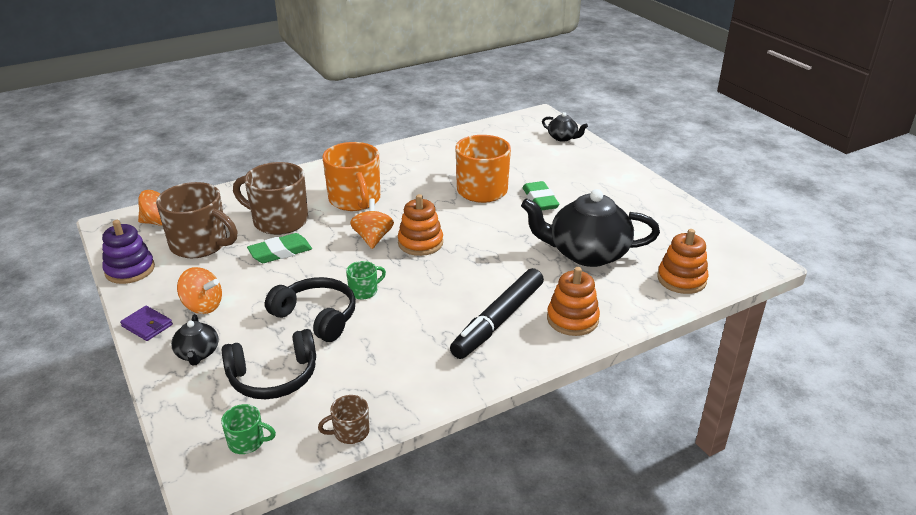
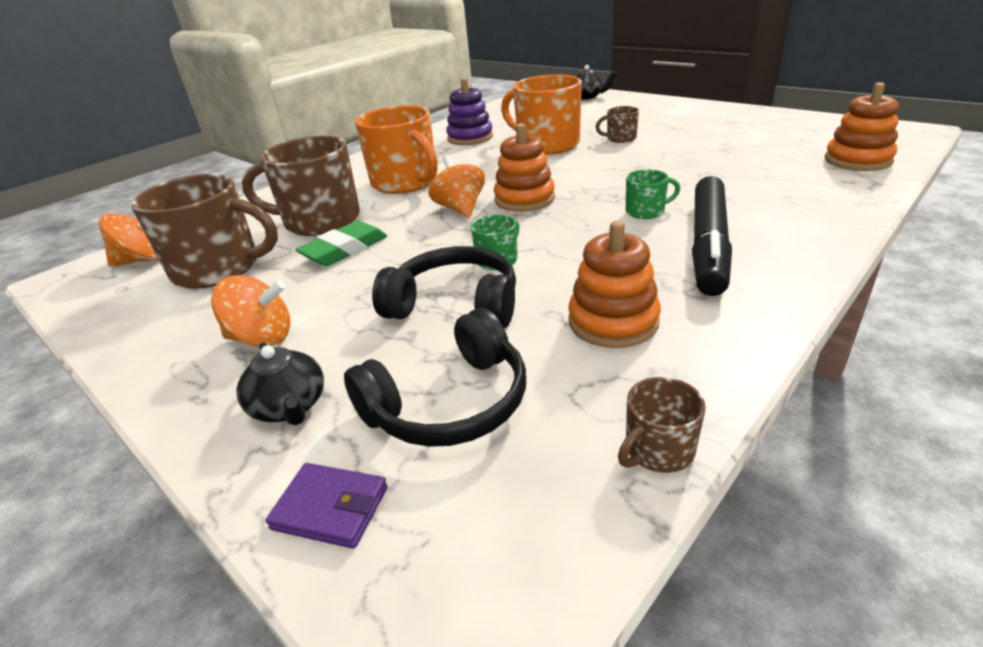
camera: 15 degrees left, 0 degrees up
(130, 270) = (114, 324): purple stacking toy -> purple stacking toy (470, 138)
(147, 325) = (175, 390): purple wallet -> purple wallet (330, 508)
(247, 442) = (483, 533): green mug -> green mug (646, 211)
(540, 200) = (620, 138): green eraser -> brown mug
(572, 319) = (795, 221): orange stacking toy -> orange stacking toy (613, 321)
(586, 253) = (727, 164): black teapot -> none

